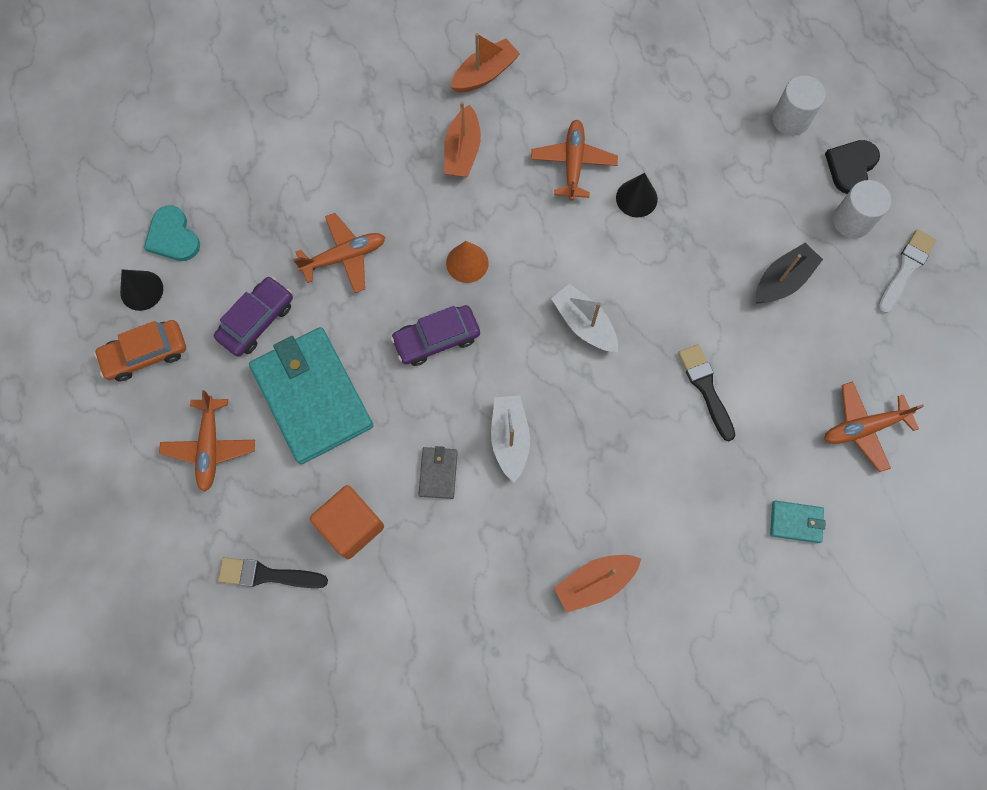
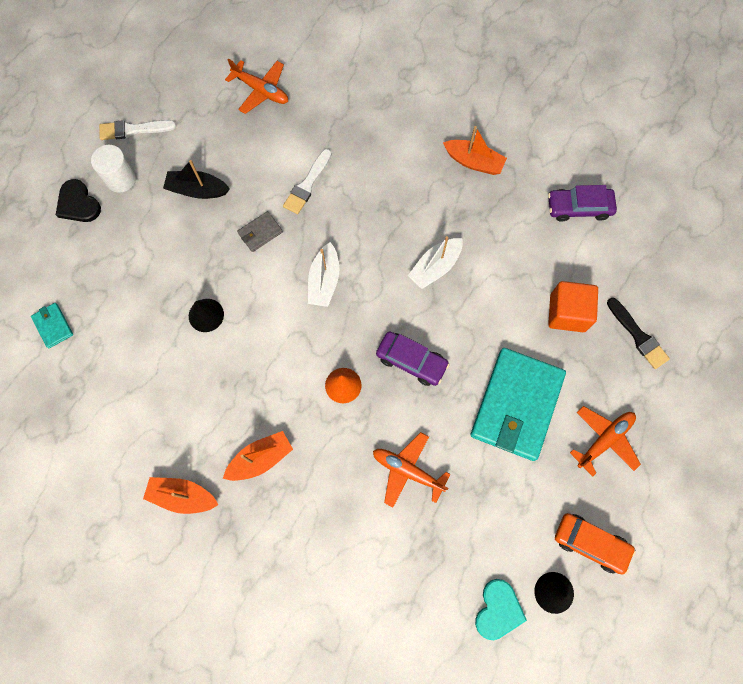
camera: 130 degrees left, 0 degrees up
(257, 320) = (502, 488): purple car -> purple car (579, 207)
(438, 473) = (492, 290): grey wallet -> grey wallet (260, 233)
(573, 163) = (211, 375): orange plane -> none
(706, 388) = (307, 184): black brush -> white brush
(790, 119) = (66, 262): white cylinder -> none
(796, 522) = (348, 89): turquoise wallet -> turquoise wallet (53, 326)
(851, 166) = (78, 204): black heart -> black heart turned 60 degrees clockwise

